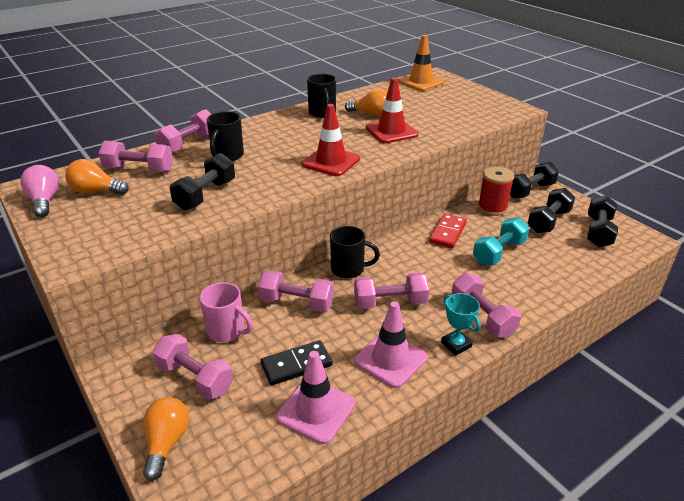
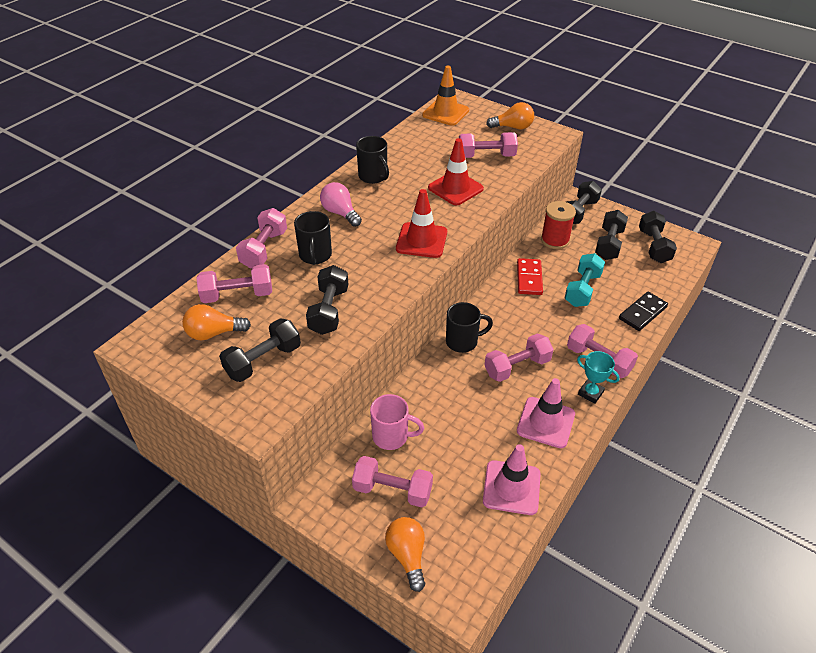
camera: 20 degrees left, 10 degrees up
(44, 201) = (169, 359): pink light bulb -> pink light bulb (340, 213)
(117, 219) = (263, 361): none -> black dumbbell
(296, 365) = (472, 451): black domino -> black domino (642, 313)
(297, 303) = (436, 390): pink dumbbell -> pink dumbbell (486, 156)
(371, 114) = (423, 168): orange light bulb -> orange light bulb (513, 127)

